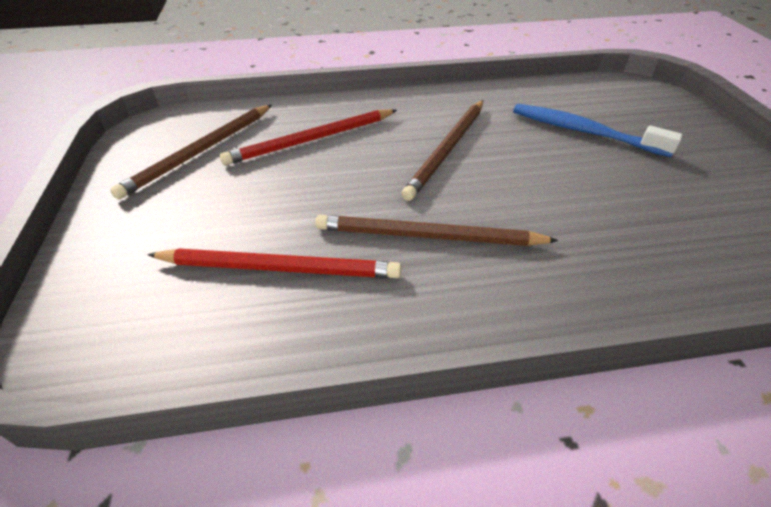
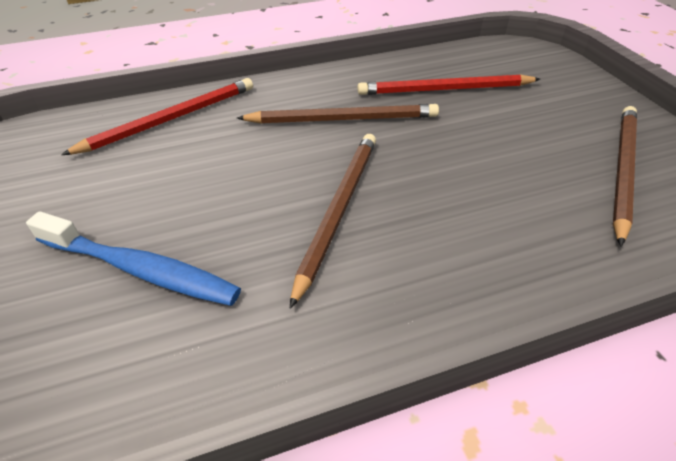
camera: 170 degrees right, 0 degrees up
(311, 140) = (514, 203): red pencil -> red pencil (171, 119)

